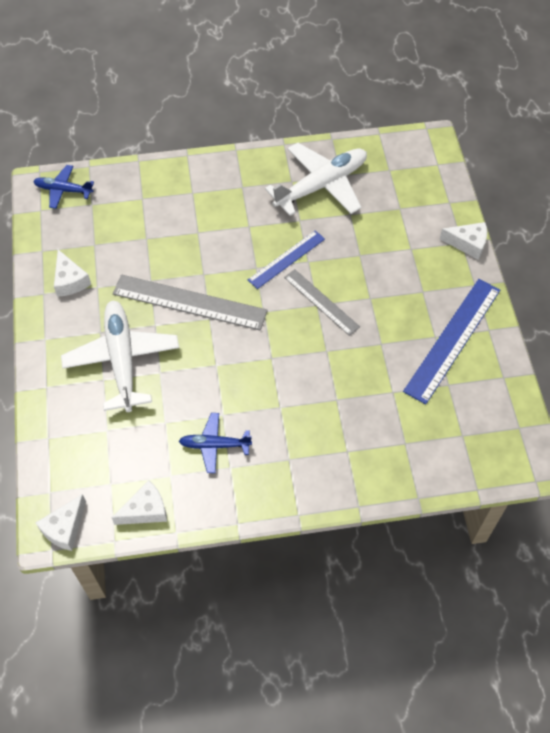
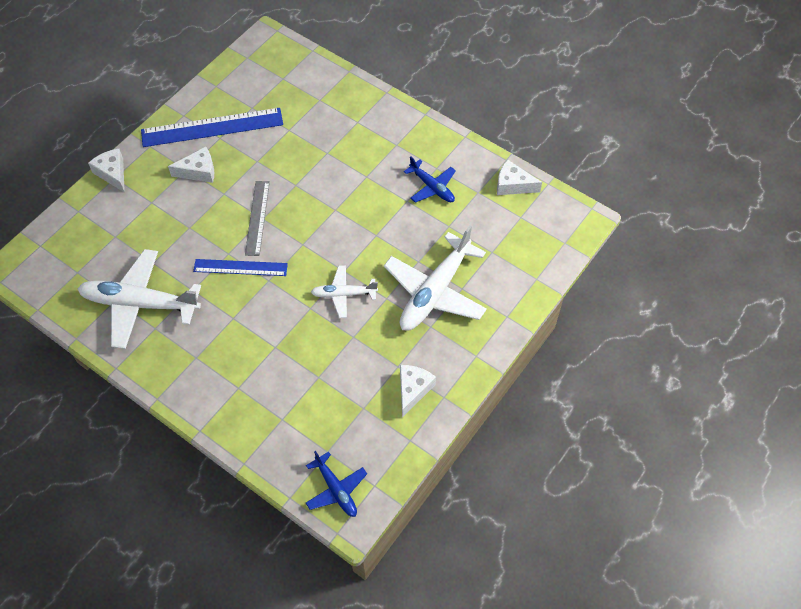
camera: 135 degrees left, 0 degrees up
(64, 528) = (573, 214): white cheese -> white cheese (199, 171)
(189, 302) = (344, 294): grey ruler -> white plane

